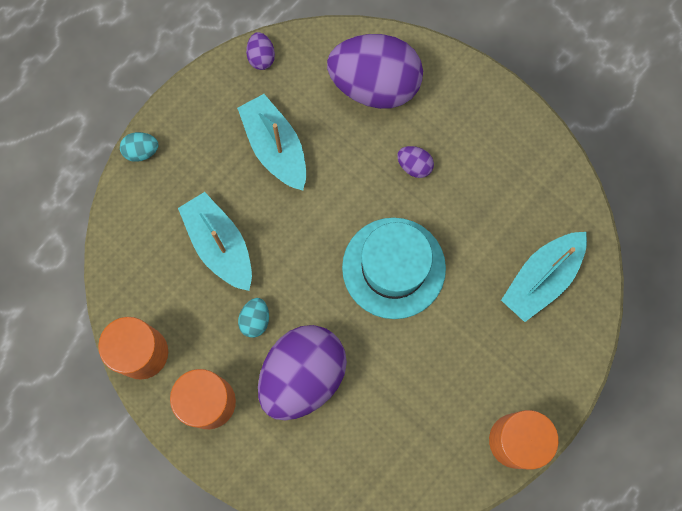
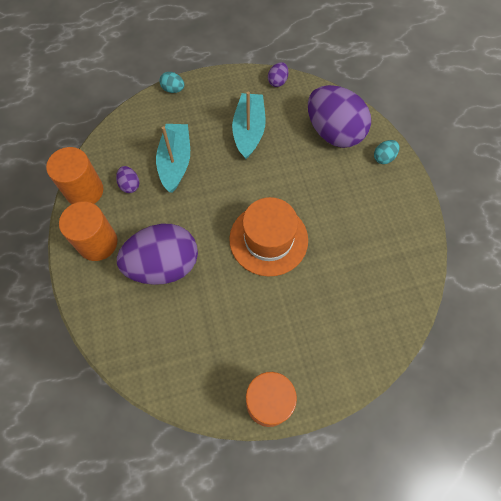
camera: 35 degrees right, 10 degrees down
(255, 320) = (162, 215): turquoise egg -> turquoise egg (384, 157)
(393, 268) = (268, 239): turquoise hat -> orange hat
(414, 166) = (325, 190): purple egg -> purple egg (130, 185)
(541, 278) = (362, 308): turquoise boat -> none

